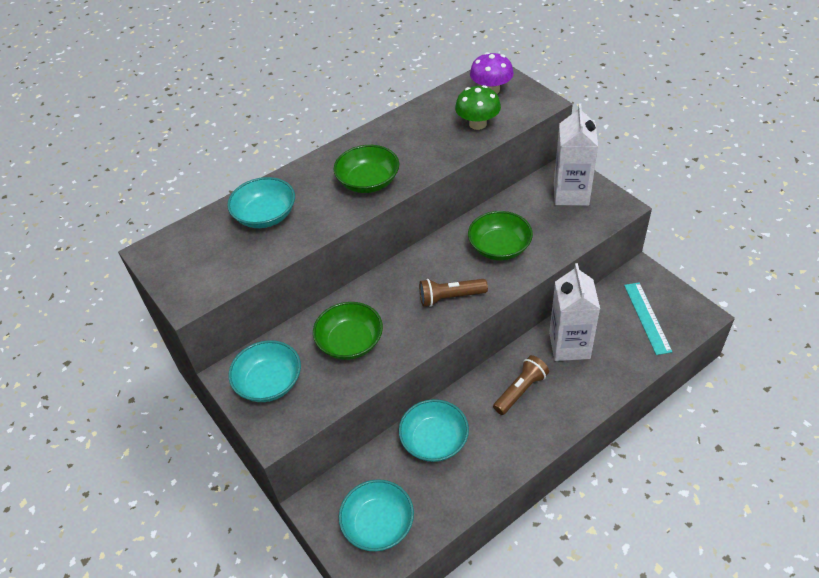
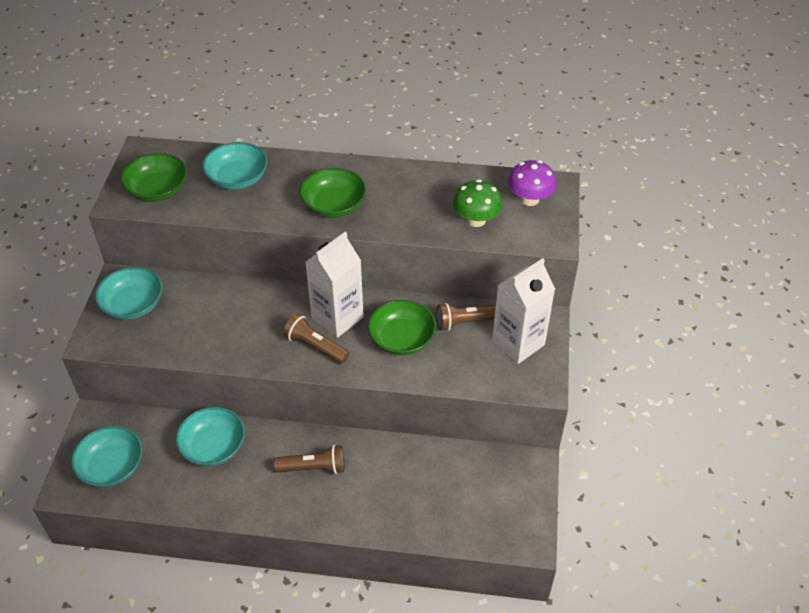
camera: 40 degrees right, 0 degrees up
(350, 342) = (212, 321): green bowl -> green bowl (158, 190)
(523, 206) = (466, 322): none -> brown flashlight
(569, 345) = (393, 468): white carton -> white carton (337, 318)
(647, 317) = (483, 503): turquoise ruler -> none

